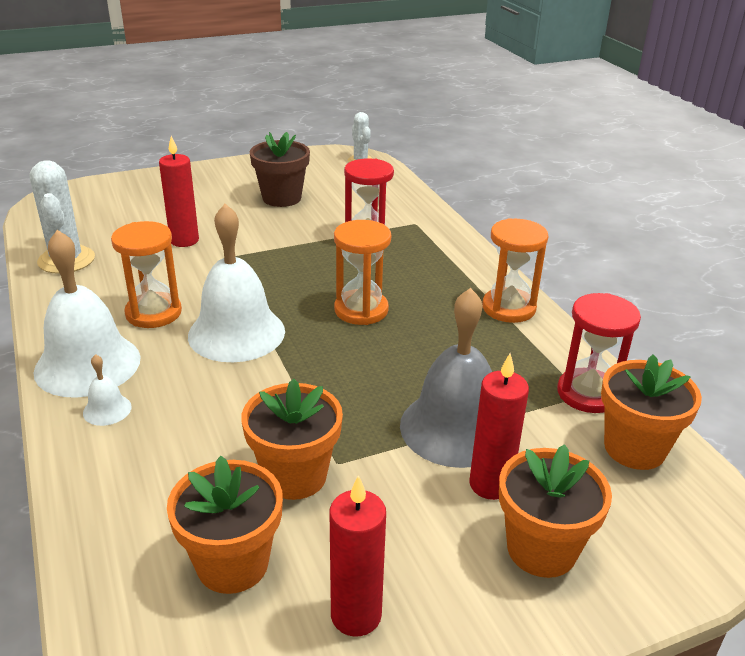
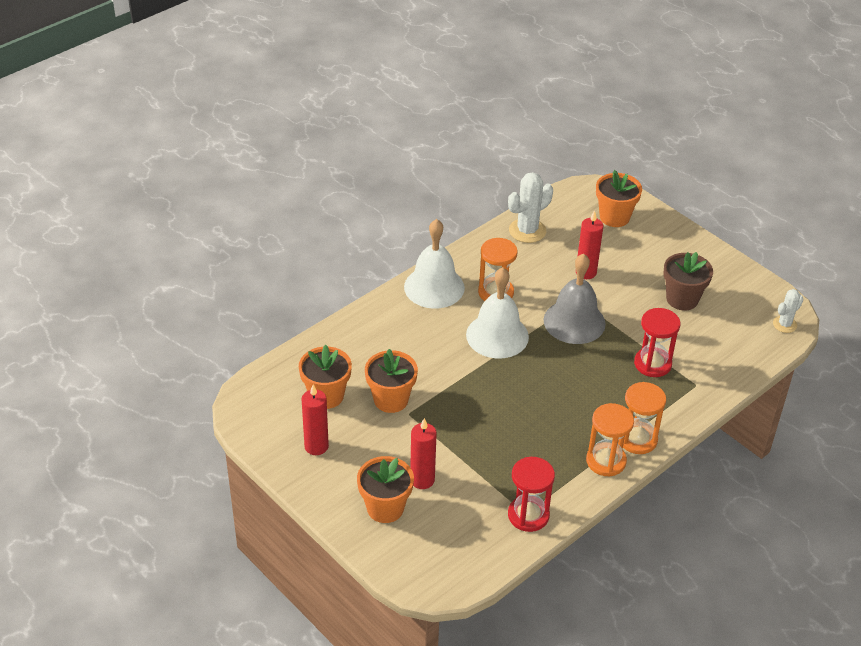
camera: 70 degrees right, 10 degrees up
(107, 409) = (403, 311): white bell -> none
(361, 310) = (556, 385): orange hourglass -> orange hourglass (637, 439)
(455, 428) = (461, 456): grey bell -> grey bell (574, 321)
(634, 448) = (485, 542): orange flower pot -> orange flower pot (614, 217)

